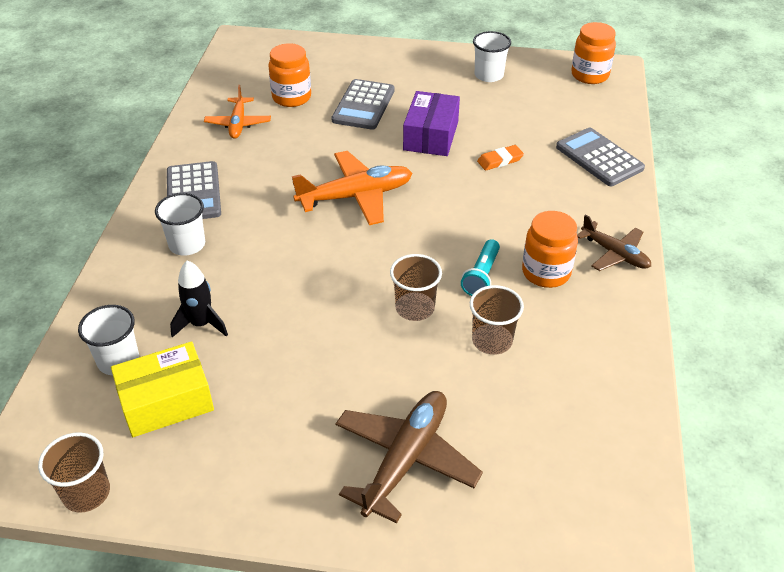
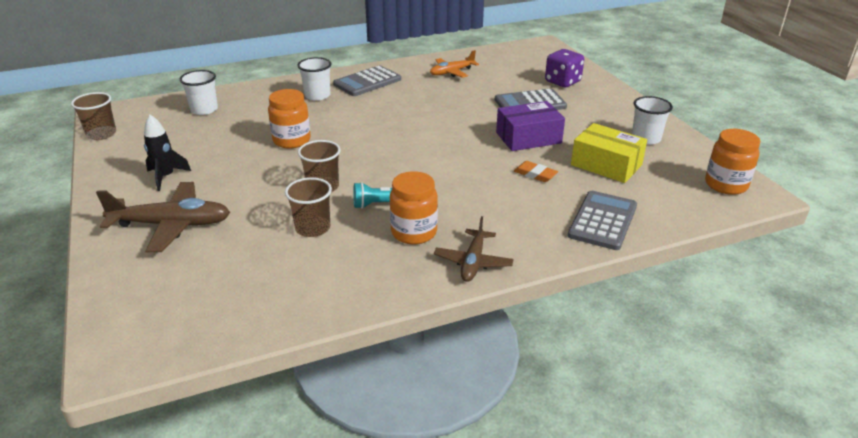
camera: 60 degrees right, 10 degrees down
(166, 401) = (180, 132): yellow box -> yellow box (606, 165)
(201, 324) = (250, 122): black rocket -> black rocket (166, 177)
(291, 97) = (503, 78): orange jar -> orange jar (291, 140)
(338, 67) = (562, 82): none -> purple dice
(356, 196) = (422, 131): orange plane -> none

